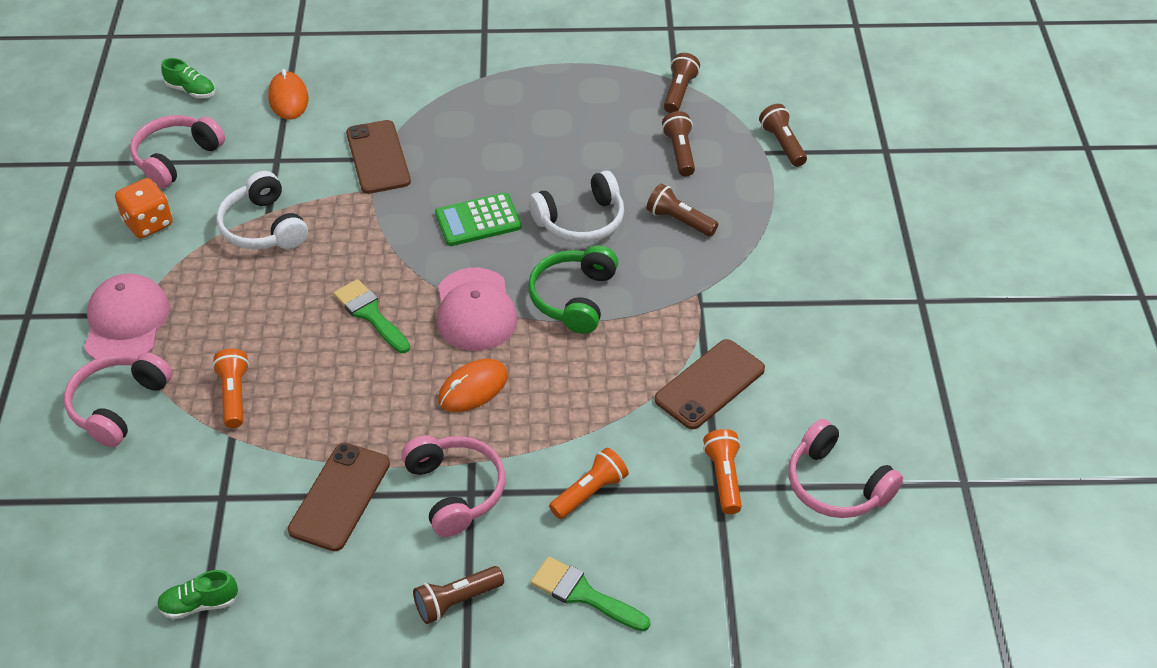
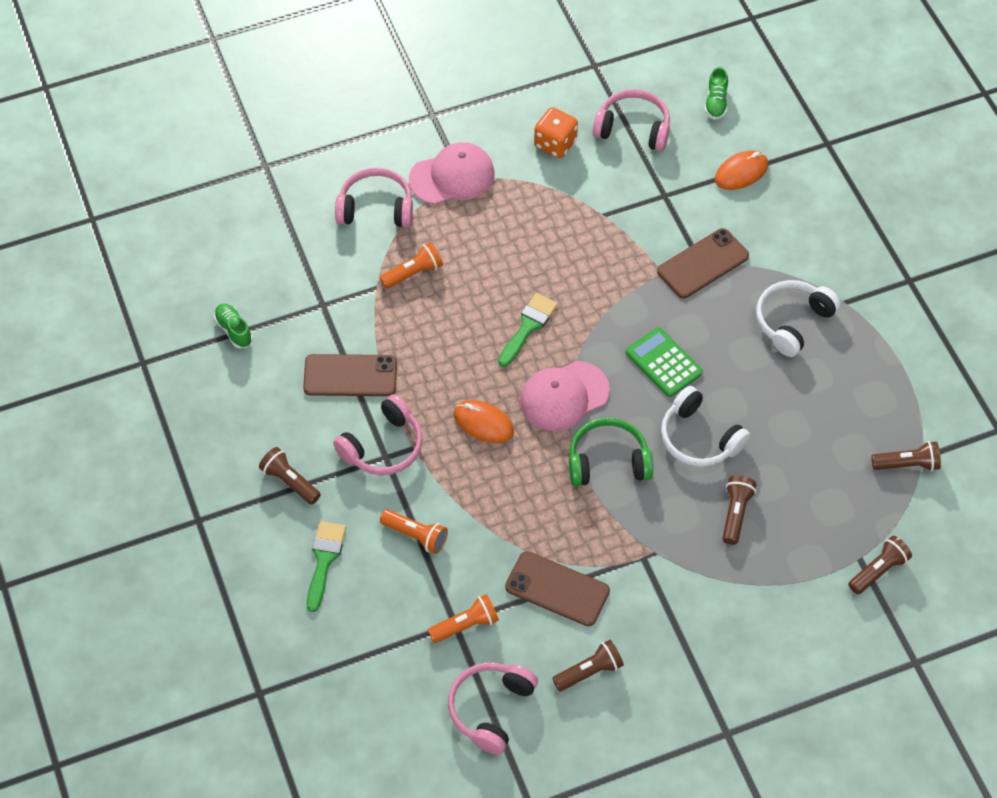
camera: 70 degrees right, 10 degrees up
(263, 227) = (586, 219): white headphones -> white headphones (792, 321)
(680, 152) = (823, 489): brown flashlight -> brown flashlight (589, 672)

